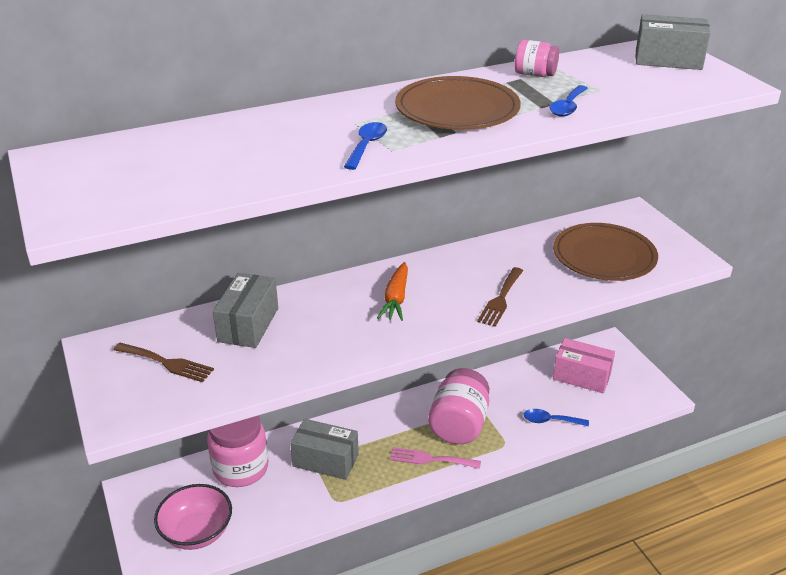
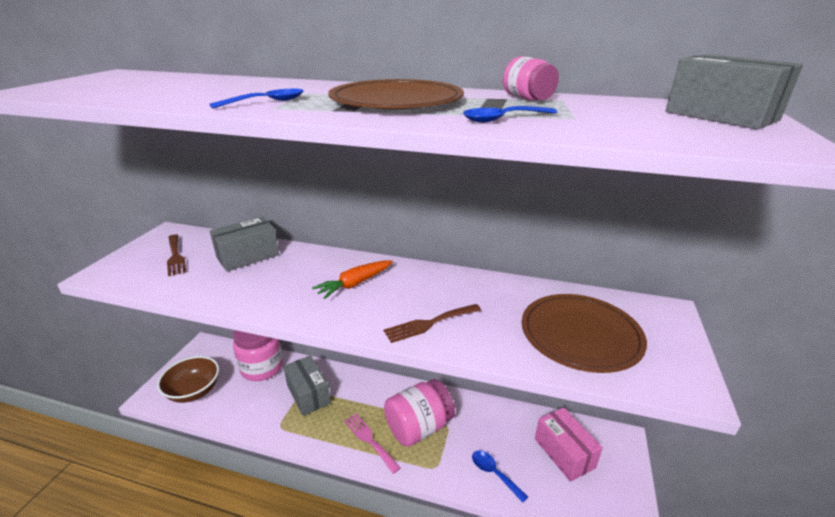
camera: 40 degrees right, 5 degrees down
(197, 532) = (194, 391): pink bowl -> brown bowl

